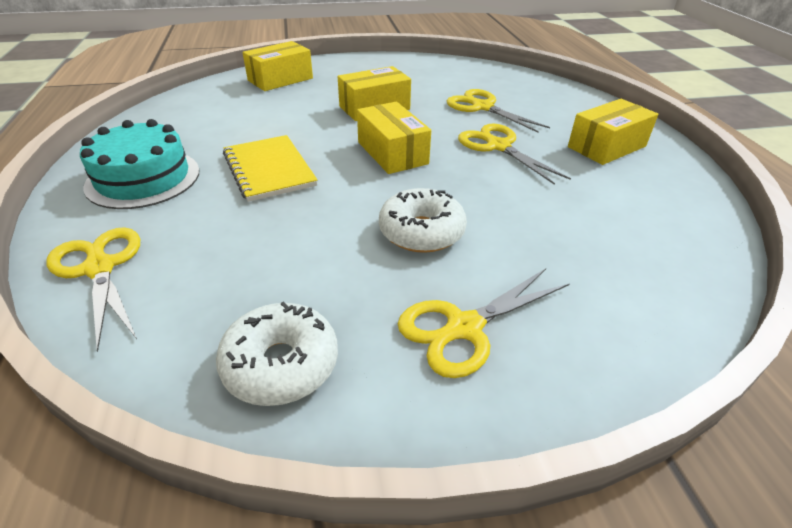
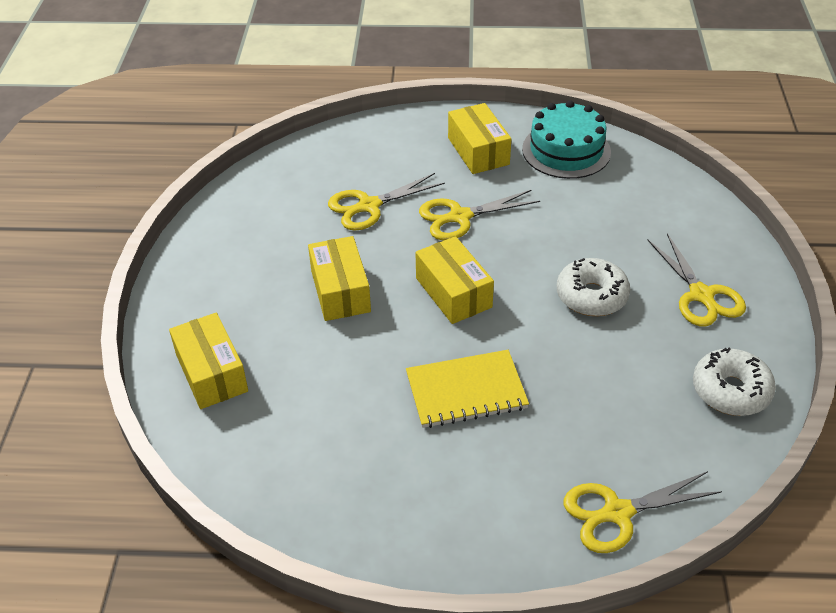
camera: 75 degrees left, 5 degrees up
(143, 178) = (460, 500): turquoise cake -> turquoise cake (566, 150)
(392, 153) = (453, 292): yellow box -> yellow box turned 75 degrees clockwise

